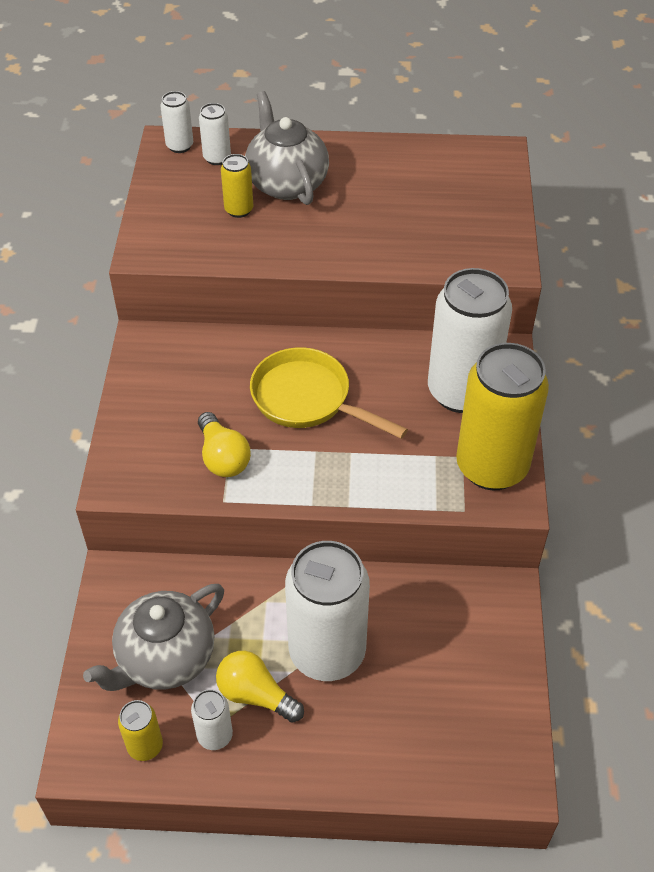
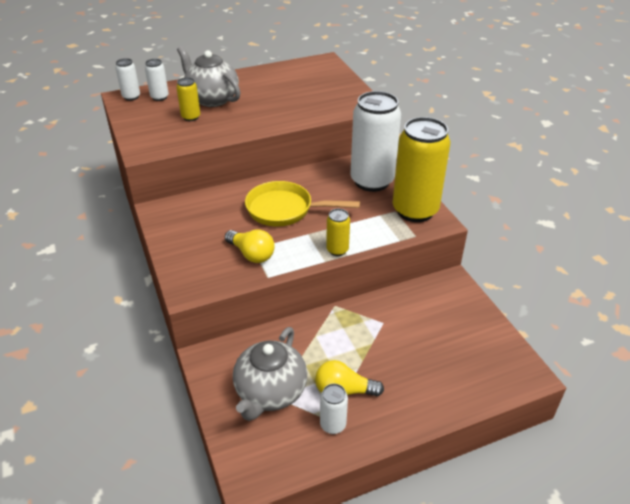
camera: 25 degrees left, 10 degrees down
(145, 746) = (290, 450): yellow can -> yellow can (337, 250)
(327, 652) = (372, 350): white can -> none

